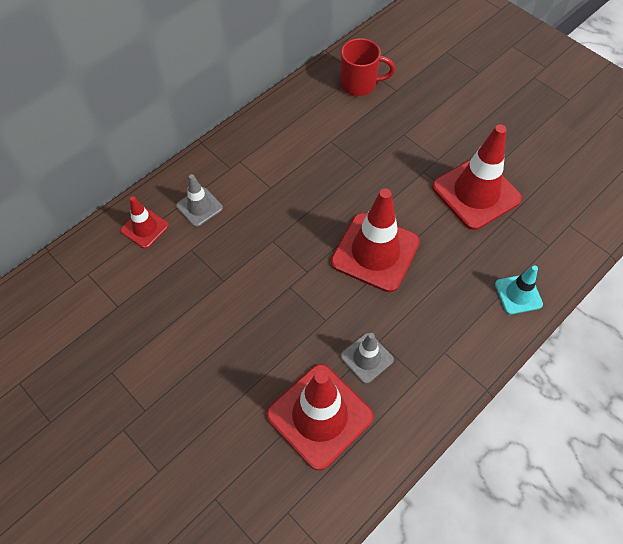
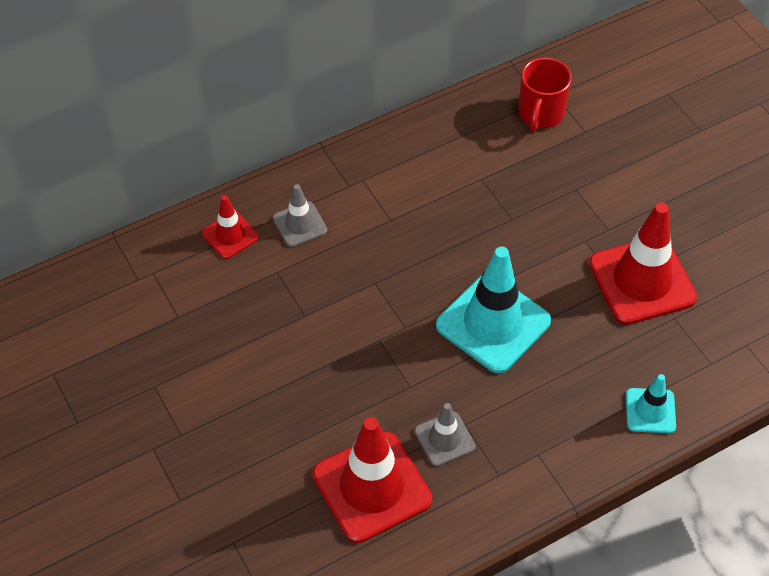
camera: 15 degrees right, 5 degrees down
(359, 84) = (540, 114): red mug -> red mug turned 90 degrees clockwise
(375, 252) = (493, 323): red traffic cone -> turquoise traffic cone

